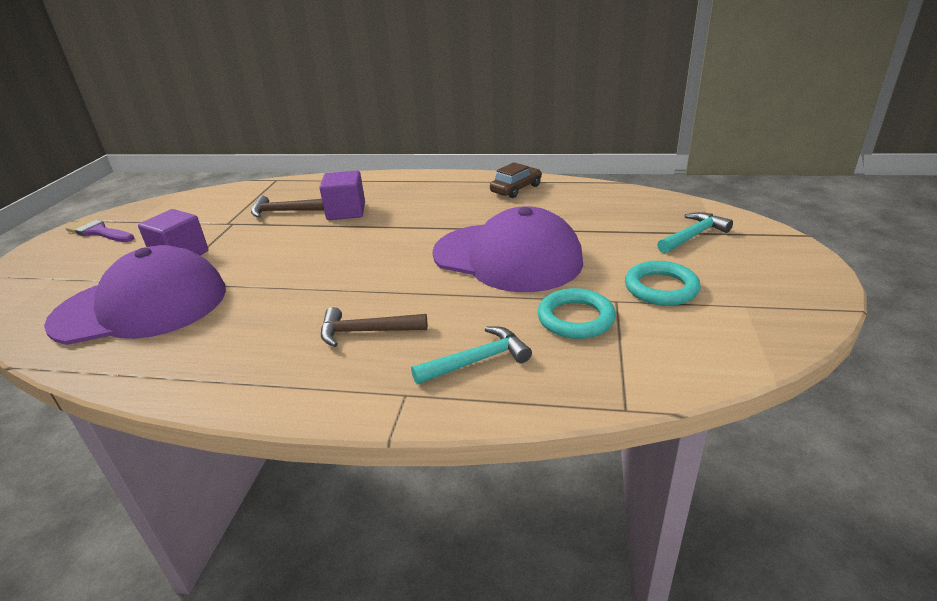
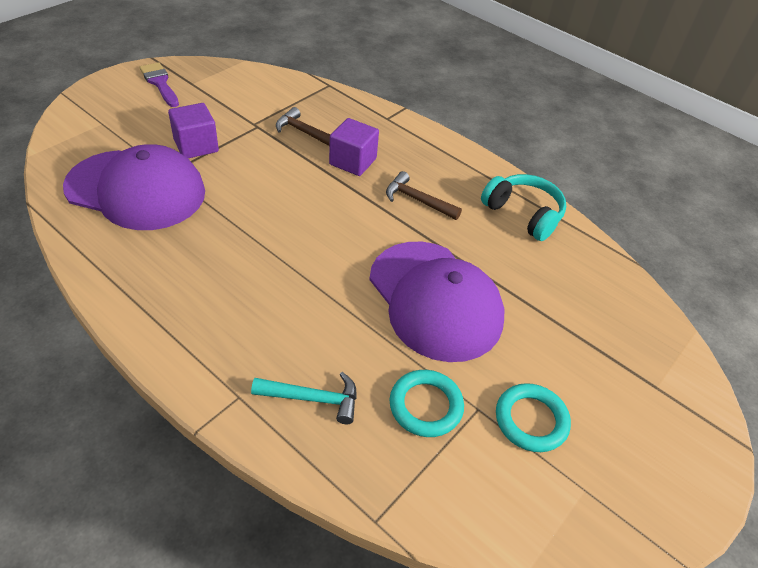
camera: 25 degrees right, 15 degrees up
(366, 332) = (261, 316): brown hammer -> brown hammer (417, 200)
(516, 189) = (523, 214): brown car -> turquoise headphones
(693, 236) = (630, 377): turquoise hammer -> none

